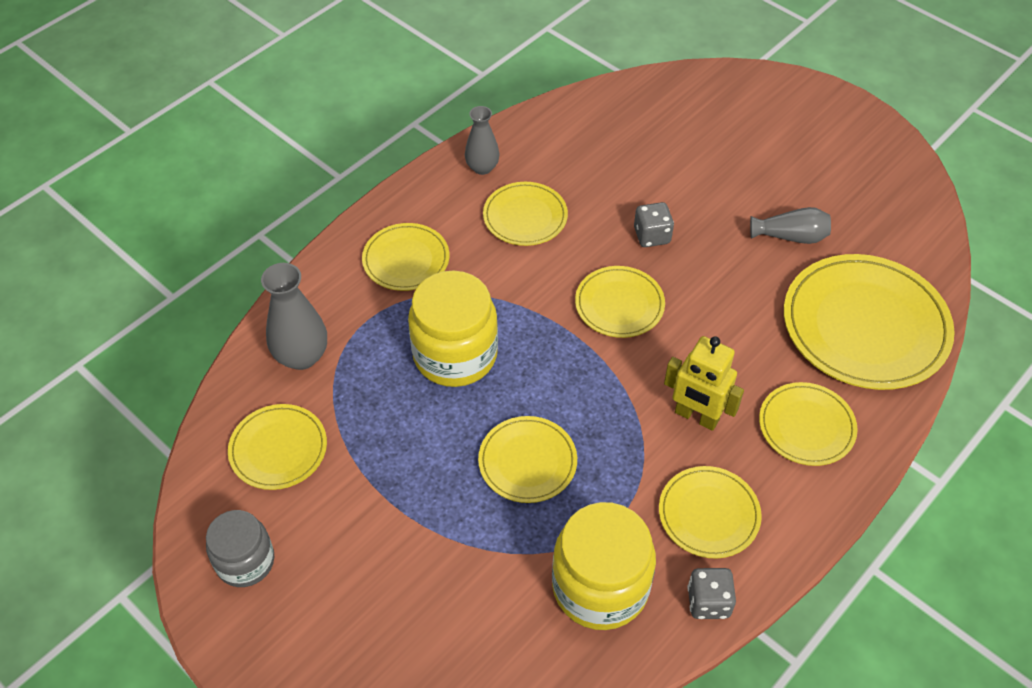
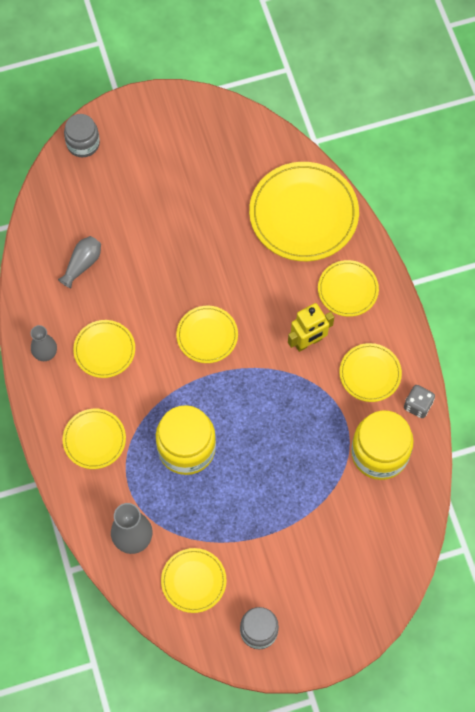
camera: 60 degrees left, 15 degrees up
(527, 461) = (283, 448): yellow plate -> none
(652, 236) = (167, 286): grey dice -> none
(756, 84) = (83, 143): none -> grey jar
(790, 236) = (217, 209): grey vase -> grey vase (82, 264)

